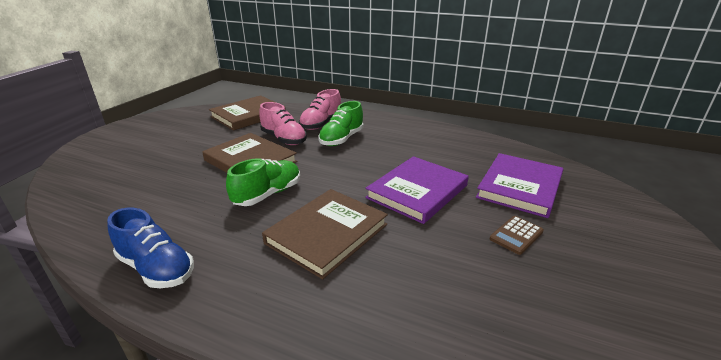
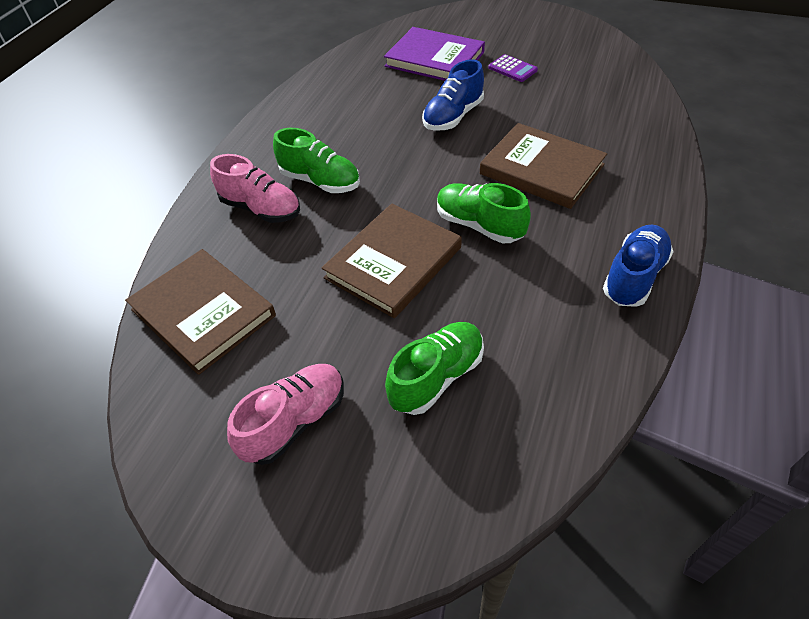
camera: 90 degrees left, 20 degrees up
(150, 171) = (436, 377): none -> green shoe
(284, 139) = (317, 241): pink shoe -> pink shoe (295, 421)
(417, 191) = (453, 117): purple book -> blue shoe
(516, 235) = (512, 69): brown calculator -> purple calculator

